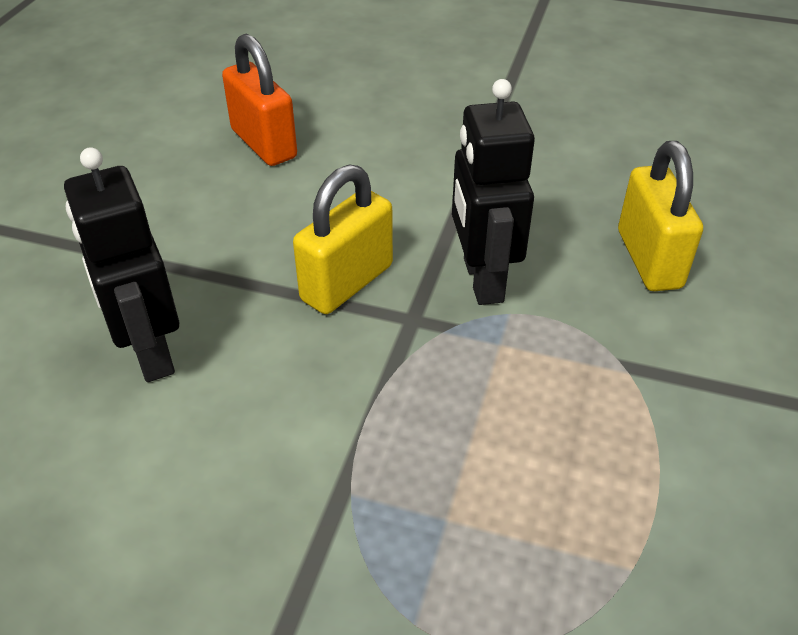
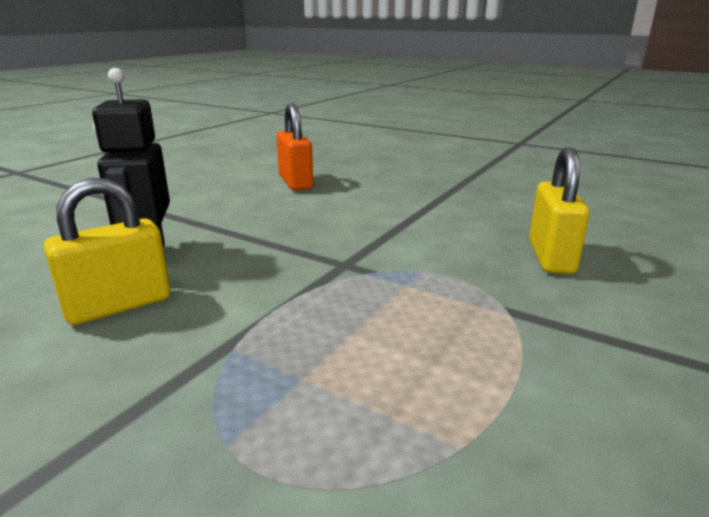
camera: 15 degrees right, 20 degrees down
(347, 283) = (308, 242): yellow padlock -> yellow padlock (119, 305)
(482, 280) = (409, 252): black robot -> none

